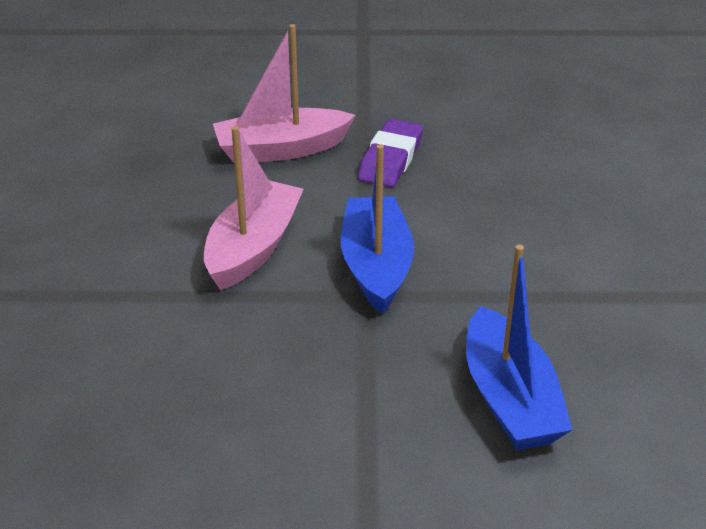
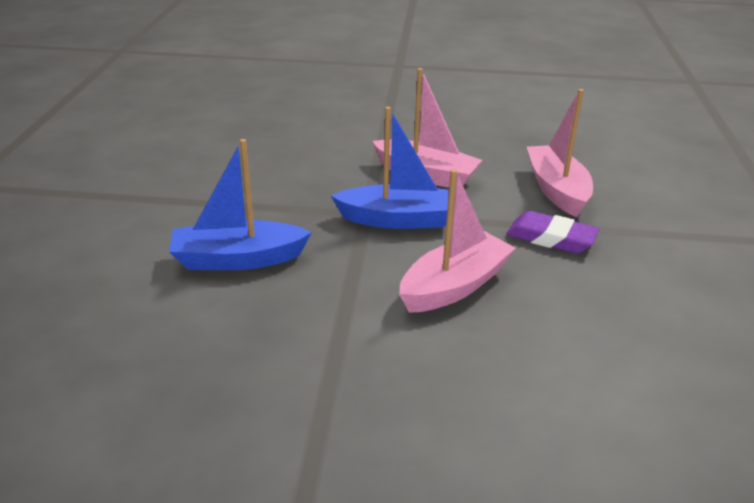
camera: 95 degrees right, 5 degrees down
(503, 222) = (454, 286): none -> pink boat

